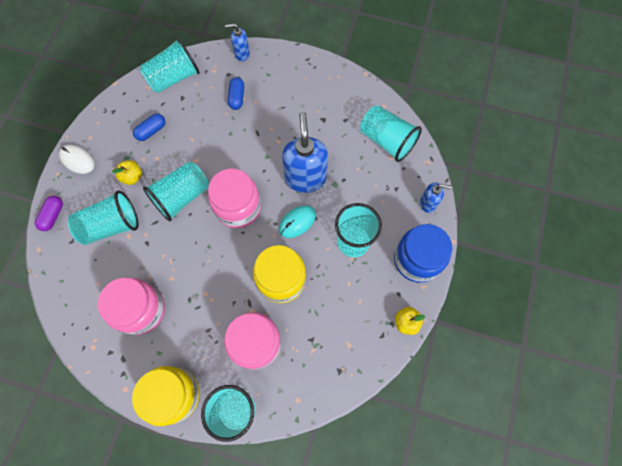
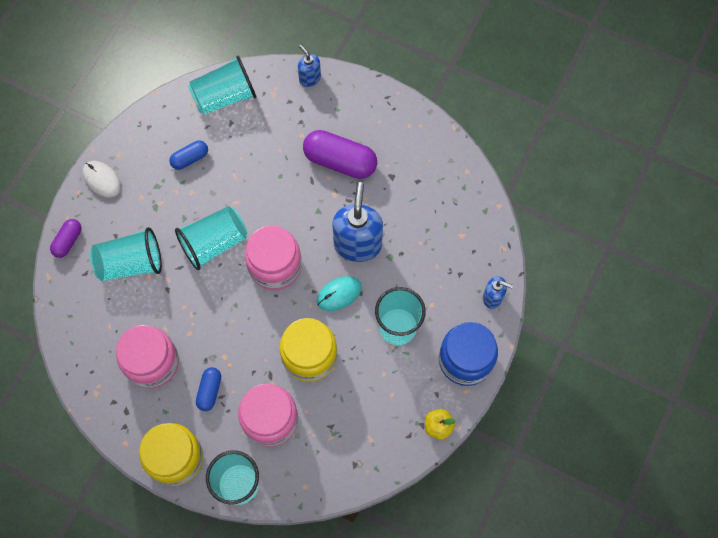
camera: 10 degrees right, 0 degrees up
(132, 177) = (161, 210): yellow apple -> none
(237, 98) = (295, 133): blue capsule -> blue capsule (209, 391)
(242, 54) = (309, 78): blue soap dispenser -> blue soap dispenser turned 45 degrees clockwise
(278, 114) = (340, 161): none -> purple capsule
(386, 141) = (461, 215): turquoise cup -> none

